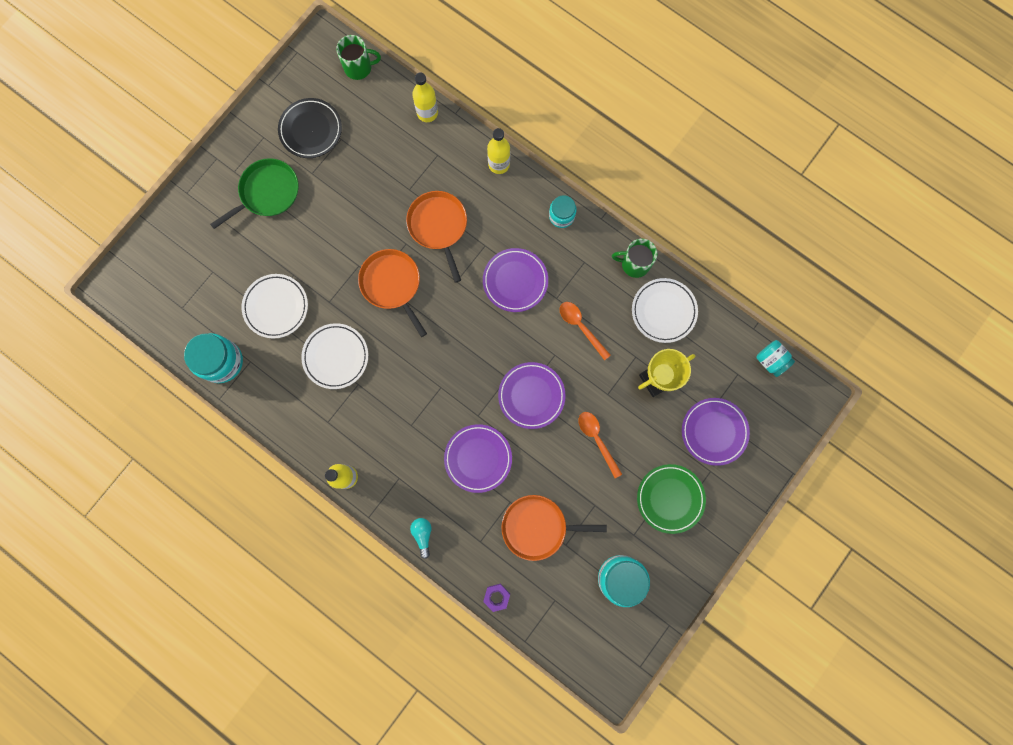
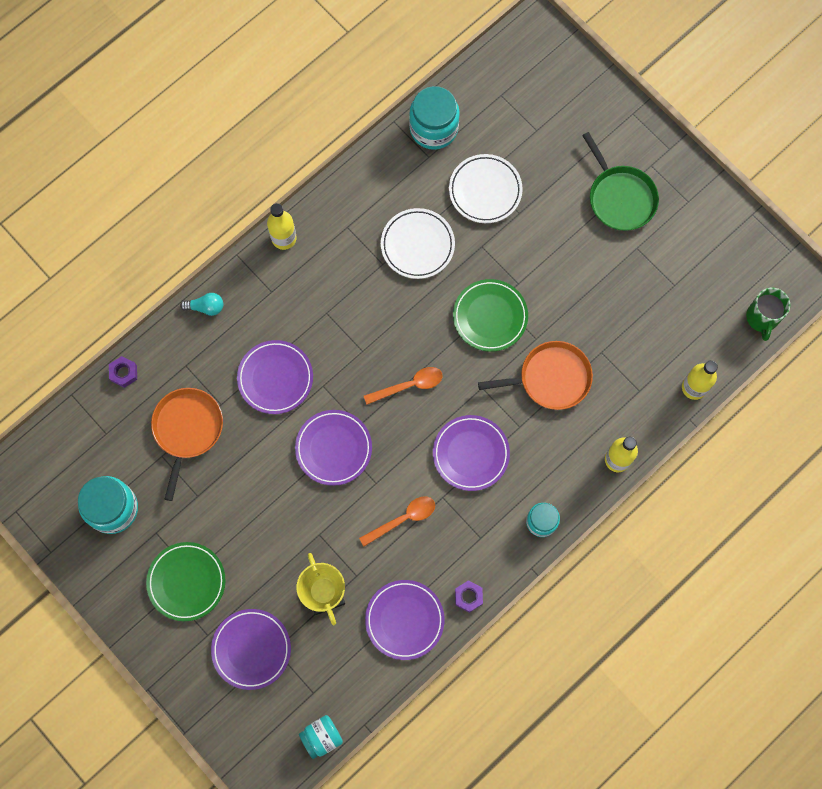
camera: 100 degrees right, 5 degrees down
(311, 130) = (690, 254): black plate -> none
(392, 284) = (490, 316): orange pan -> green plate
(597, 440) = (269, 512): orange spoon -> orange spoon (409, 385)
(634, 264) = (468, 597): green mug -> purple nut
(663, 311) = (404, 620): white plate -> purple plate

